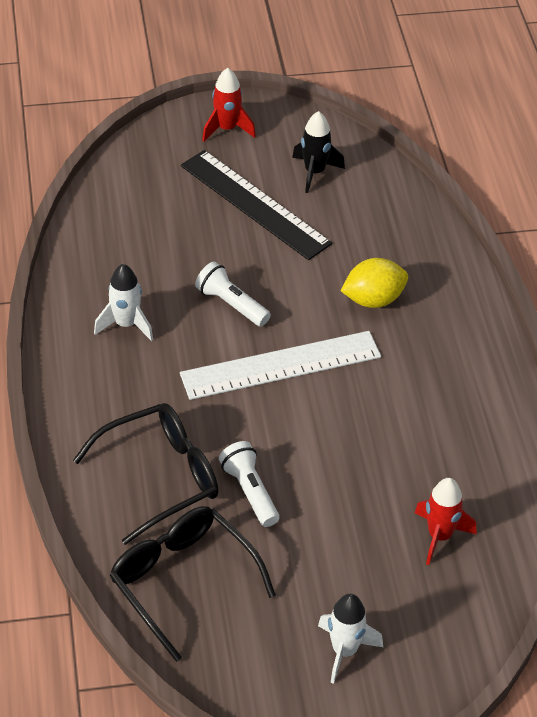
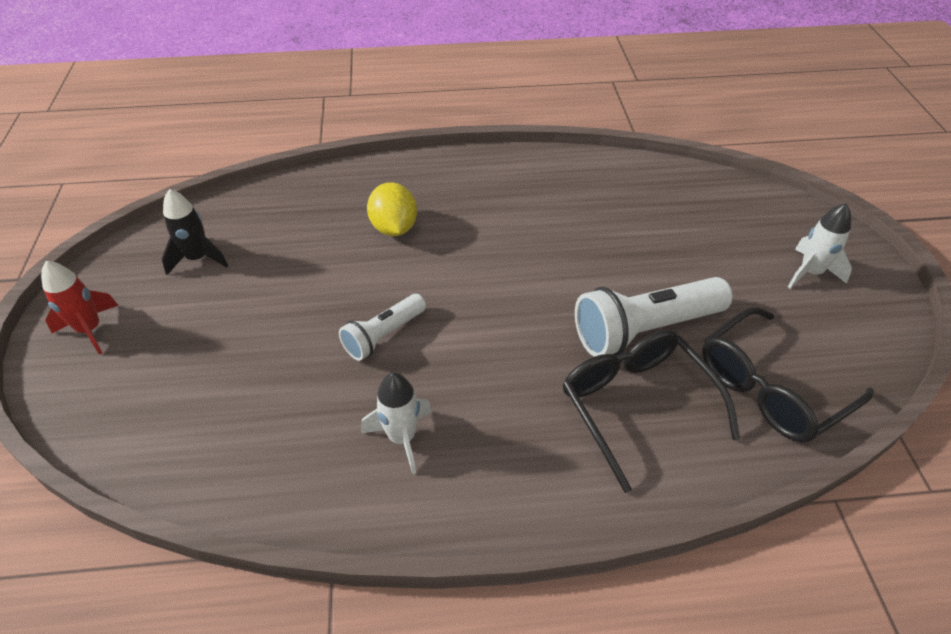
camera: 85 degrees left, 0 degrees up
(250, 491) = (644, 329): white flashlight -> white flashlight, size x1.71
(254, 204) = (231, 310): black ruler -> none
(280, 365) = (476, 299): white ruler -> none
(439, 536) = (672, 208): red rocket -> none

